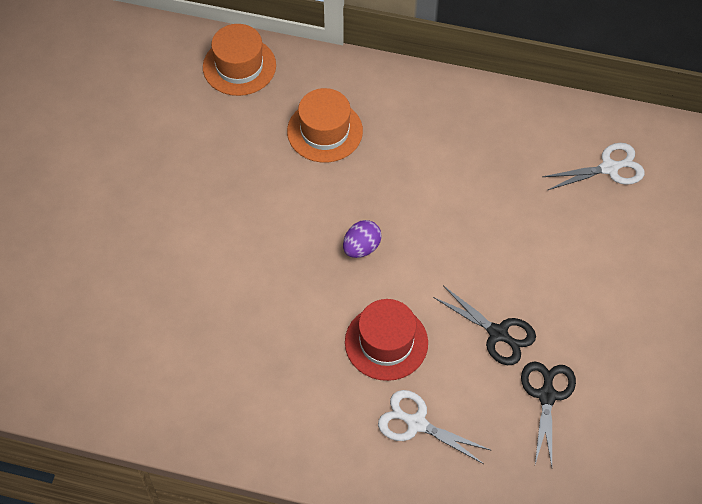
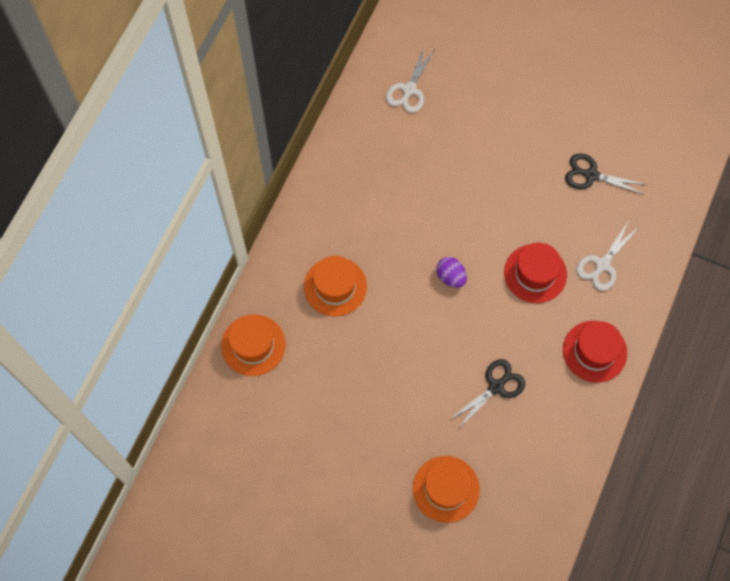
camera: 80 degrees left, 10 degrees up
(90, 278) = (446, 489): none -> orange hat
(290, 426) = (594, 351): none -> red hat
(498, 333) = (538, 196): black scissors -> black scissors (496, 387)
(609, 168) = (409, 89): white scissors -> white scissors turned 150 degrees counterclockwise

